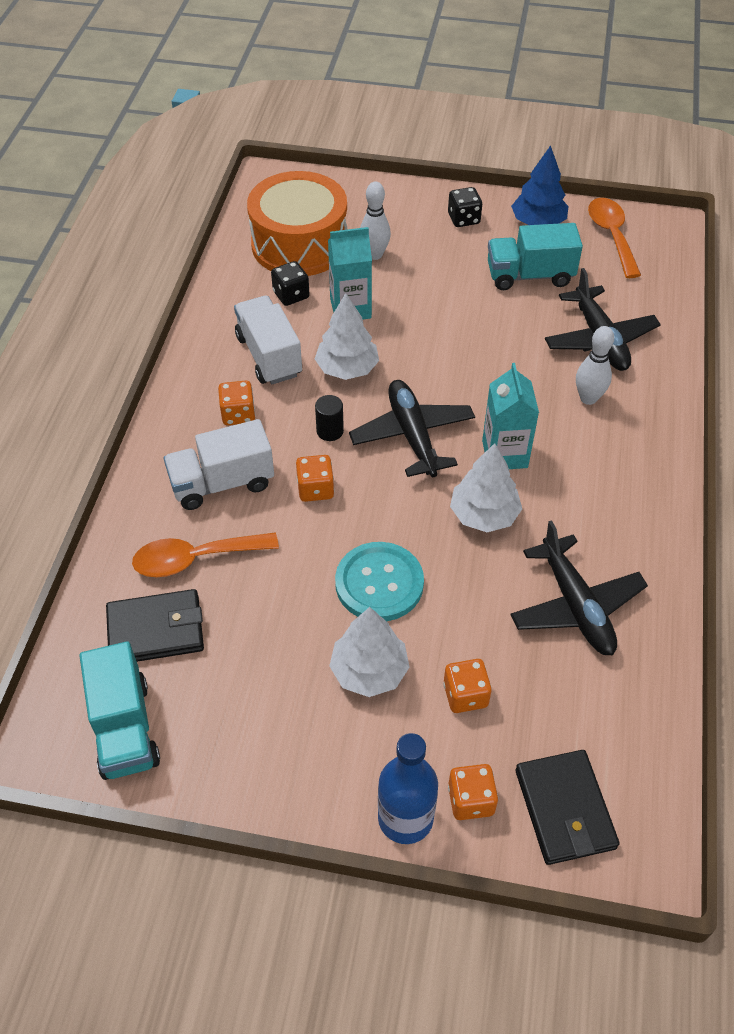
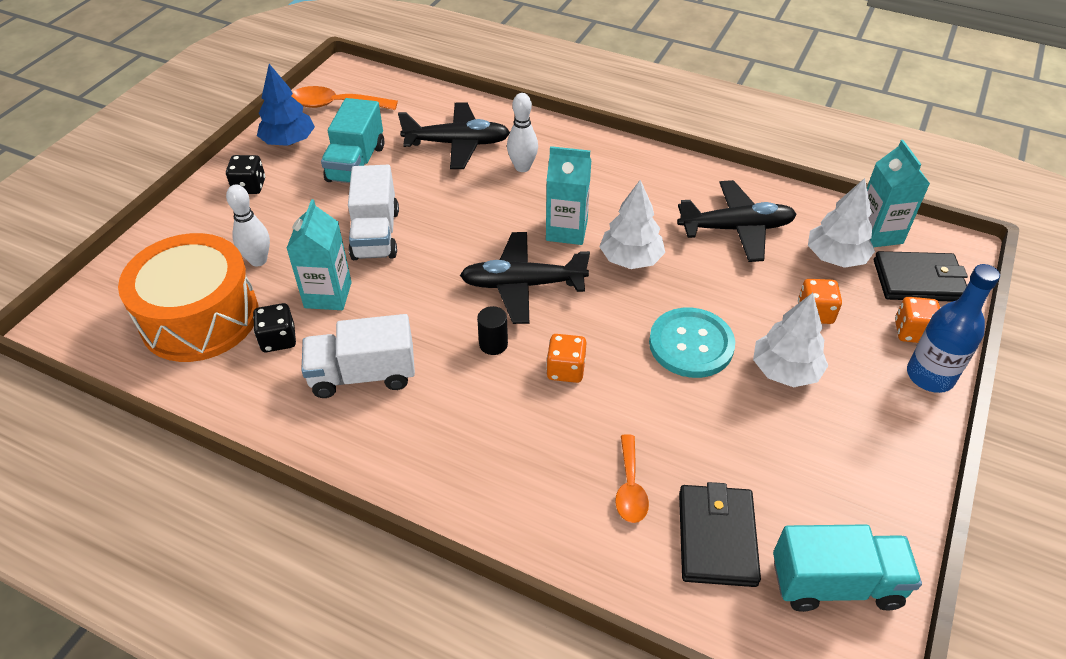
camera: 75 degrees left, 5 degrees down
(195, 559) = (630, 488): orange spoon -> orange spoon, size x0.66
(222, 483) = (533, 447): white truck -> white truck (376, 234)
(238, 414) = (438, 417): orange dice -> none
(347, 368) = (413, 314): white tree -> white tree (835, 257)
(636, 761) = (878, 233): none -> turquoise carton

